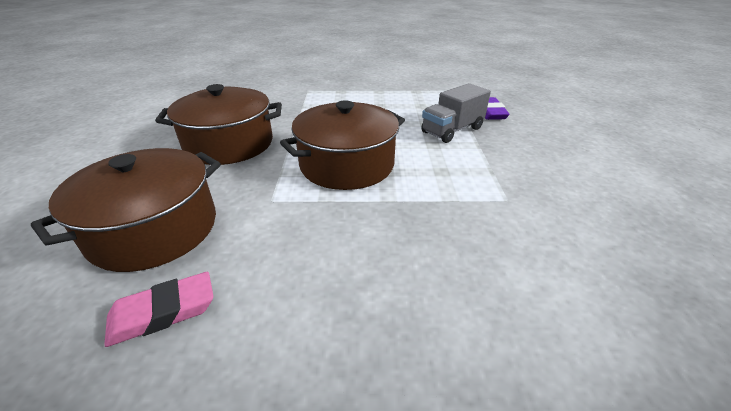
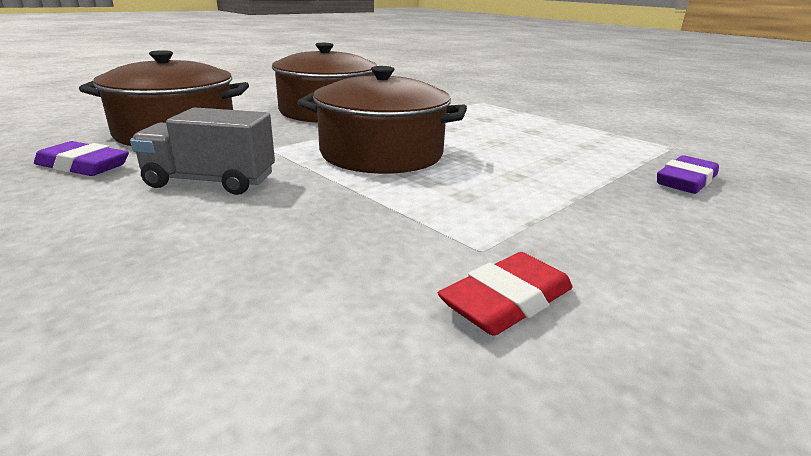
camera: 45 degrees right, 10 degrees down
(163, 312) = (83, 166): pink eraser -> purple eraser
(452, 130) = (574, 175): grey truck -> grey truck (211, 181)
(559, 219) = (507, 301): none -> red eraser

